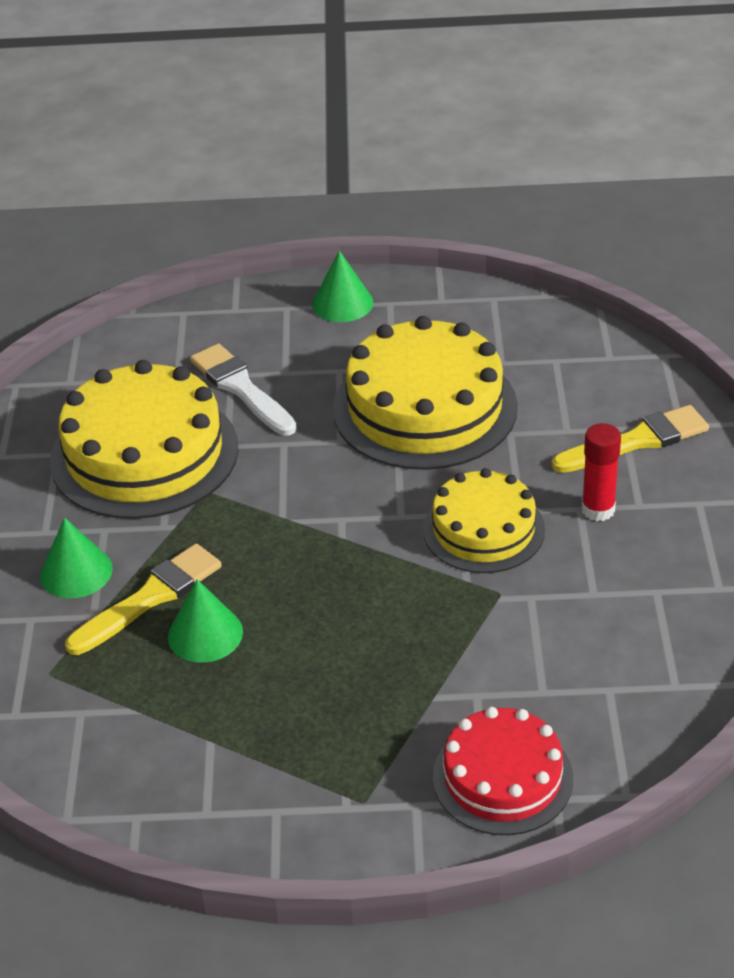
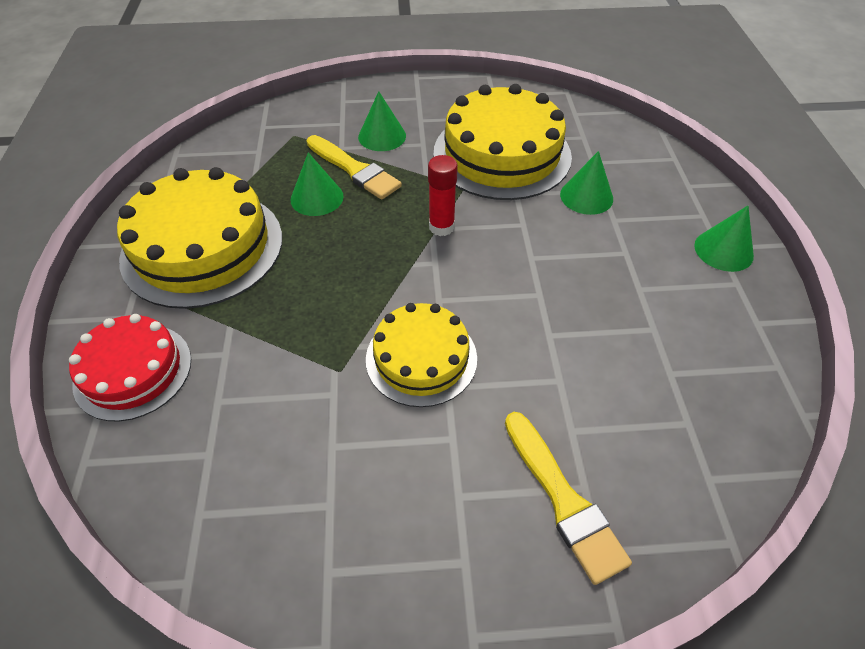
camera: 85 degrees right, 10 degrees up
(241, 389) = (586, 196): white brush -> green cone
(425, 408) = (585, 313): yellow cake -> yellow cake (202, 247)
(598, 510) = (450, 455): red glue stick -> red glue stick (441, 227)

